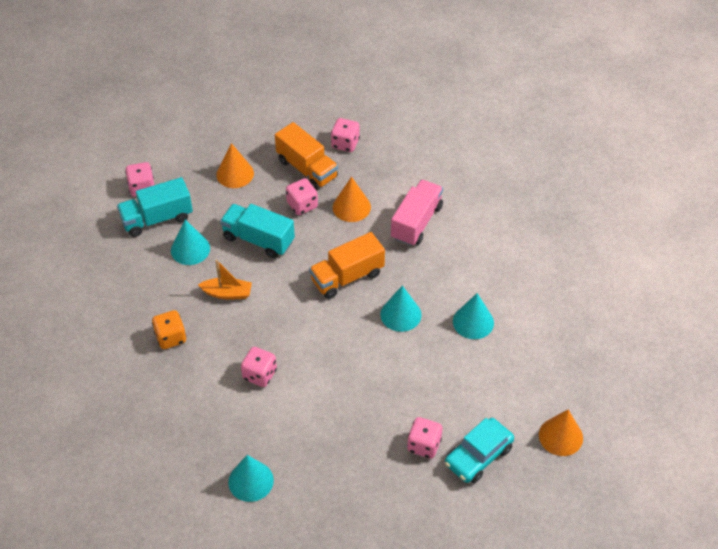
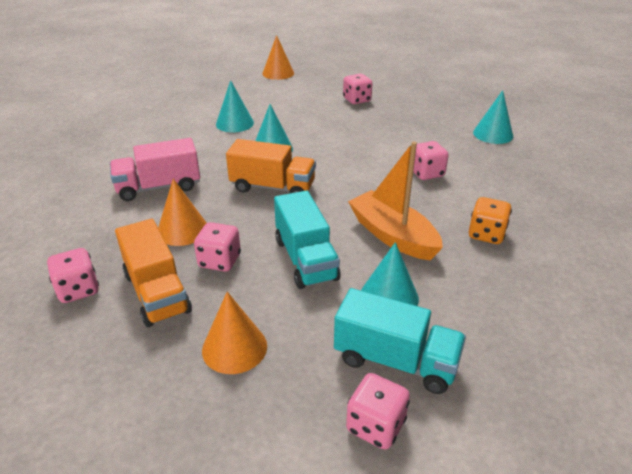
camera: 135 degrees left, 15 degrees down
(227, 293) = (392, 235): orange boat -> orange boat, size x1.63
(307, 169) = (157, 292): orange truck -> orange truck turned 150 degrees clockwise
(478, 456) = (332, 85): turquoise car -> none

